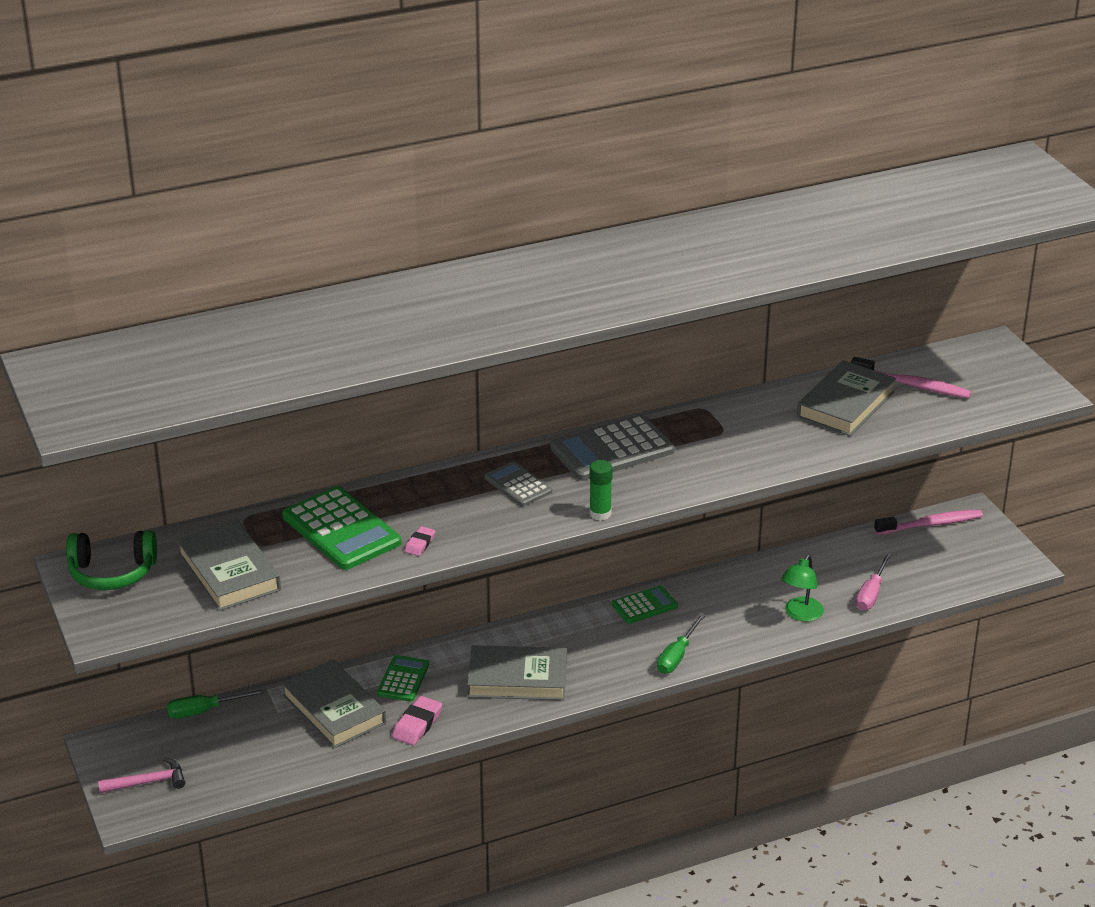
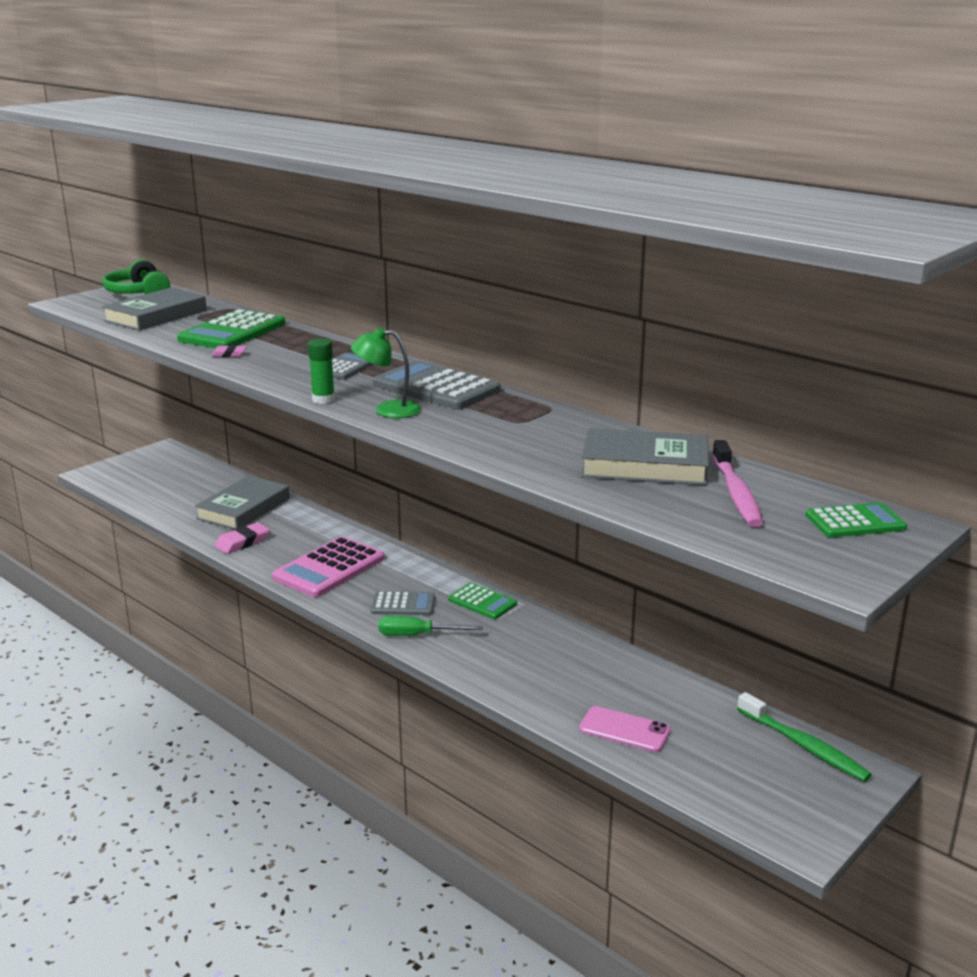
camera: 65 degrees right, 10 degrees down
(148, 782) = (129, 471): pink hammer -> none
(204, 711) = (217, 469): green screwdriver -> none
(403, 679) = (297, 524): green calculator -> green calculator (855, 522)
(417, 724) = (242, 542): pink eraser -> pink eraser turned 45 degrees counterclockwise
(517, 679) = (329, 568): grey book -> pink calculator
(618, 651) = (403, 604): none -> grey calculator
(800, 614) = (544, 691): green lamp -> green lamp (387, 410)
(871, 593) = (624, 730): pink screwdriver -> pink phone
(931, 524) = (804, 745): pink toothbrush -> green toothbrush

